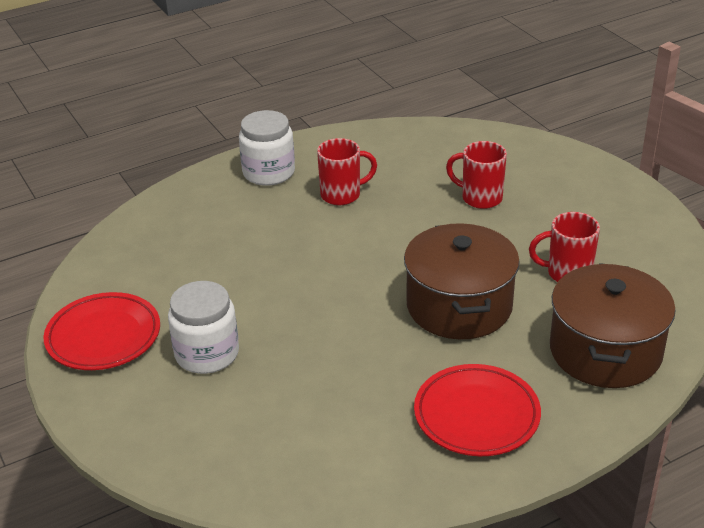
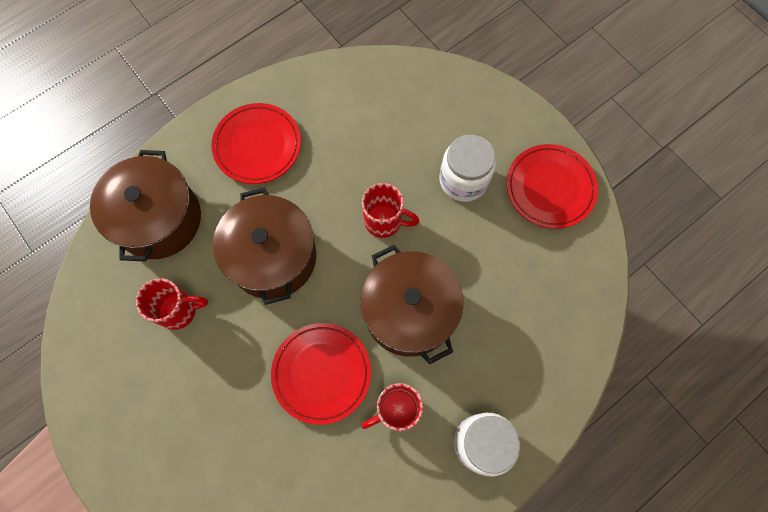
camera: 170 degrees right, 35 degrees up
(310, 253) = (409, 311): none -> brown pot
(412, 221) = (321, 373): none -> red plate
(480, 198) = (256, 421): red mug -> red mug (384, 221)

